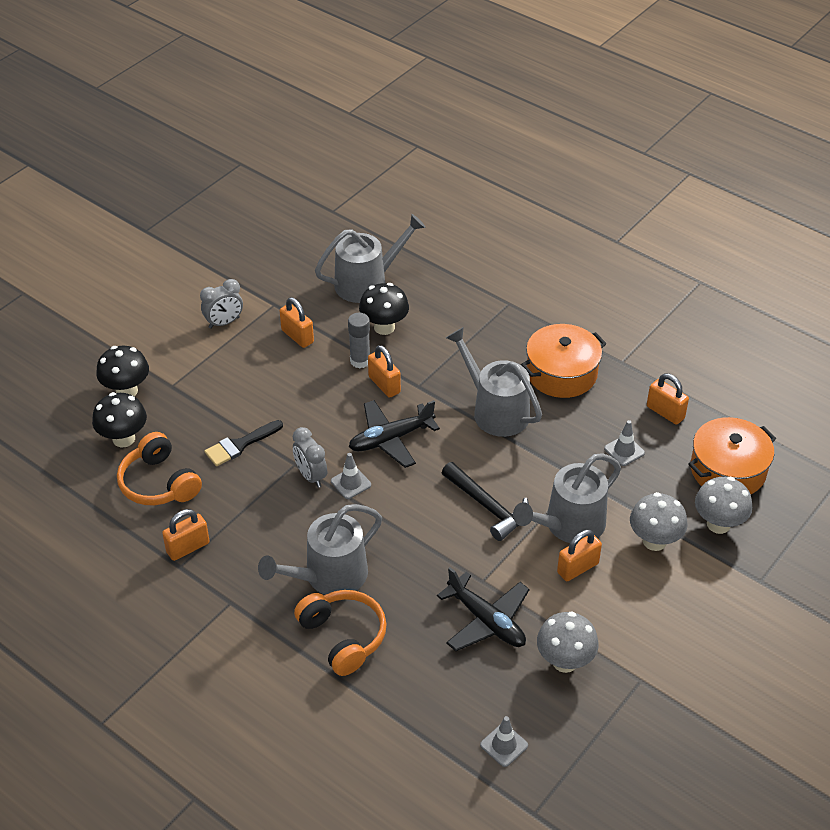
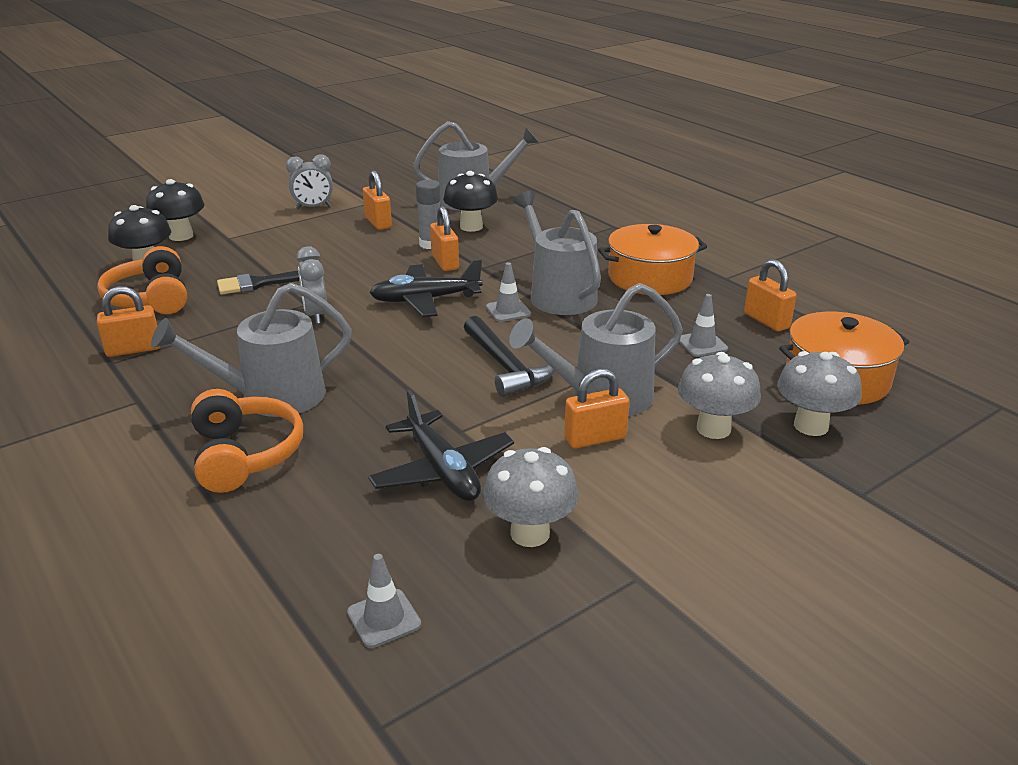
camera: 15 degrees right, 15 degrees down
(351, 483) = (356, 326): grey traffic cone -> grey traffic cone (508, 311)

